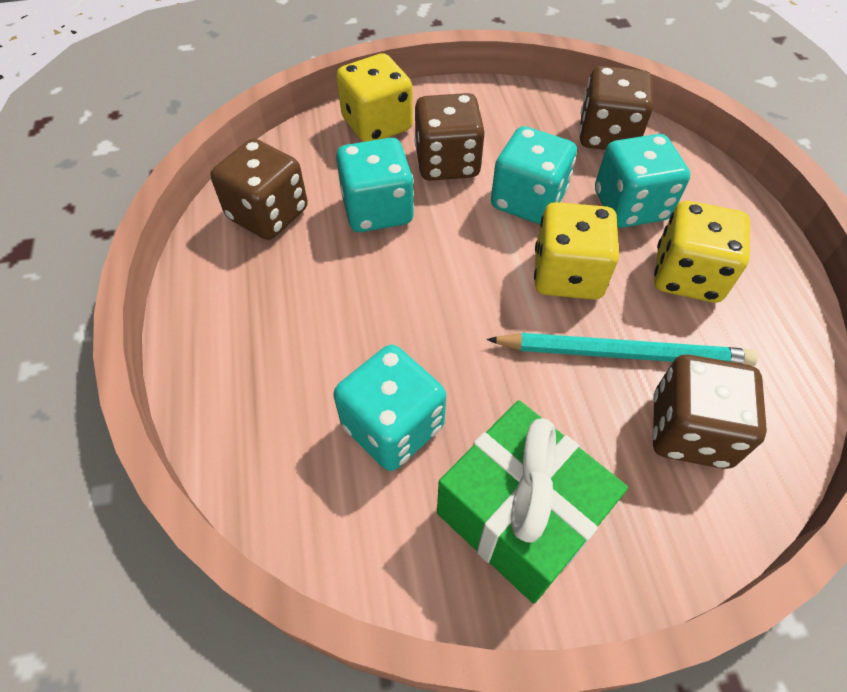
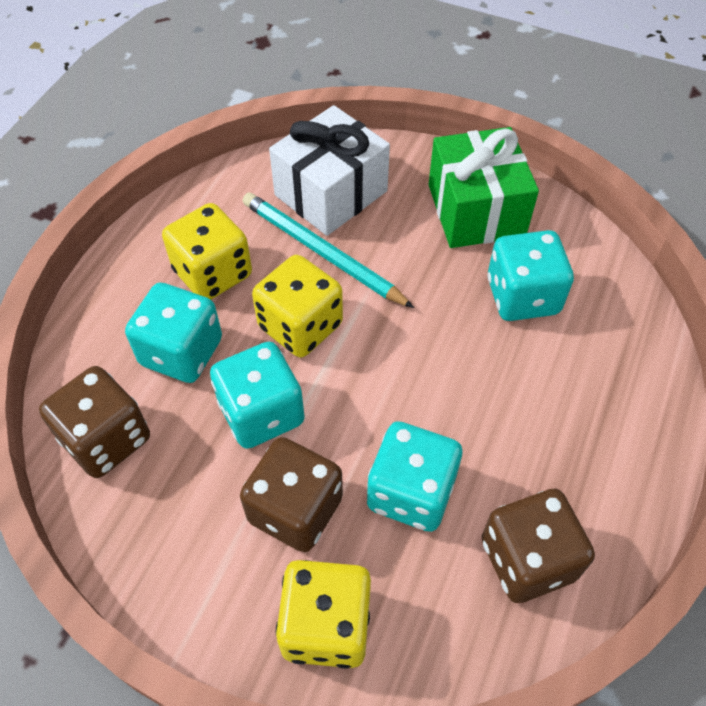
camera: 145 degrees left, 0 degrees up
(689, 430) = (331, 193): brown dice -> white gift

